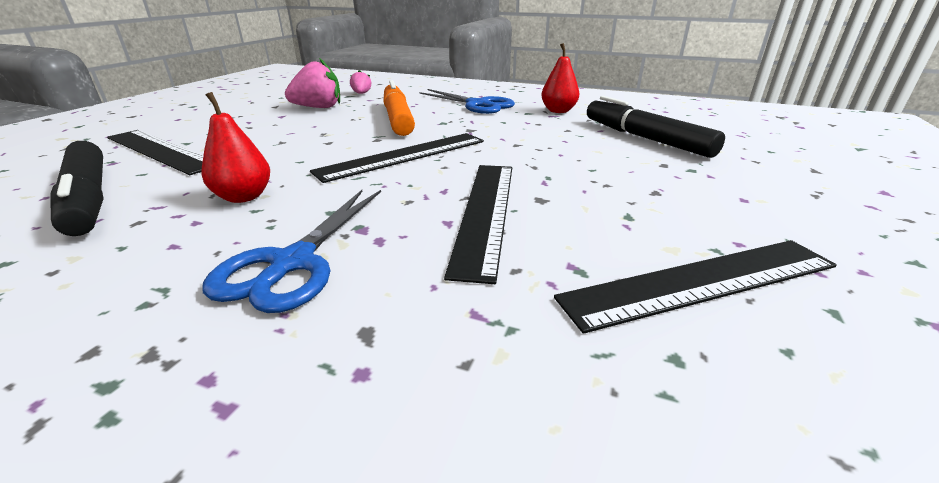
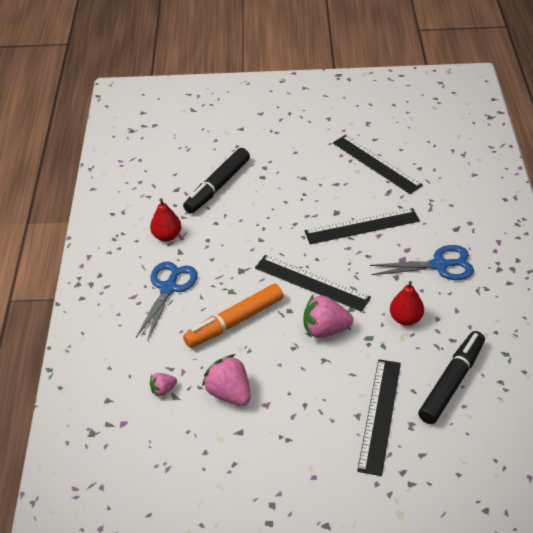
camera: 110 degrees left, 15 degrees up
(319, 149) = (325, 329): none -> pink strawberry

